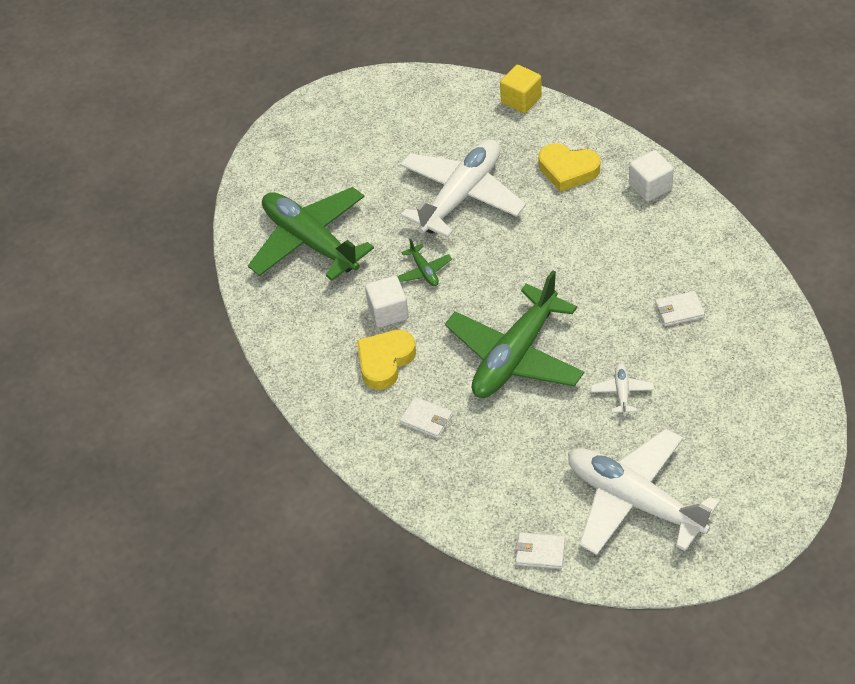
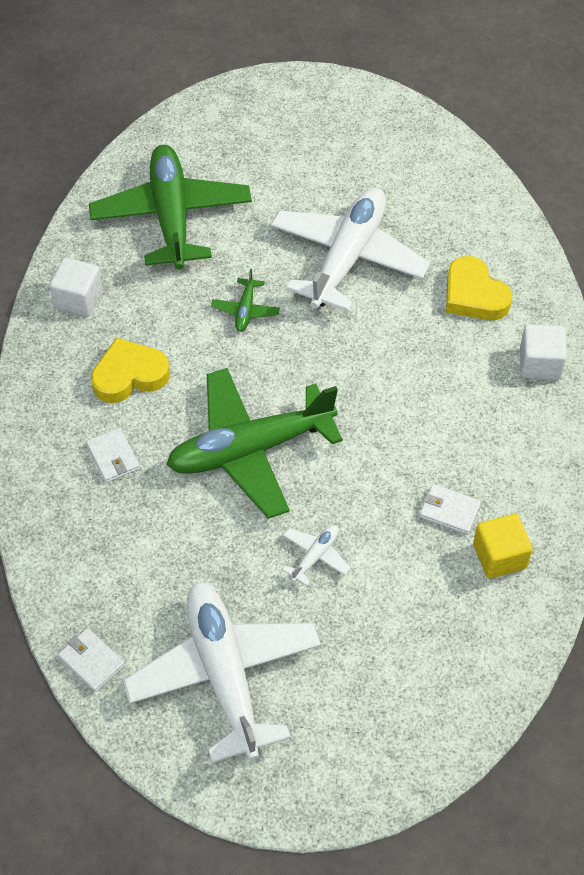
camera: 30 degrees right, 5 degrees up
(388, 312) = (176, 329): white cube -> white cube (79, 299)
(461, 196) = (347, 258): white plane -> white plane turned 45 degrees counterclockwise
(521, 100) = (494, 196): yellow cube -> yellow cube (499, 556)

